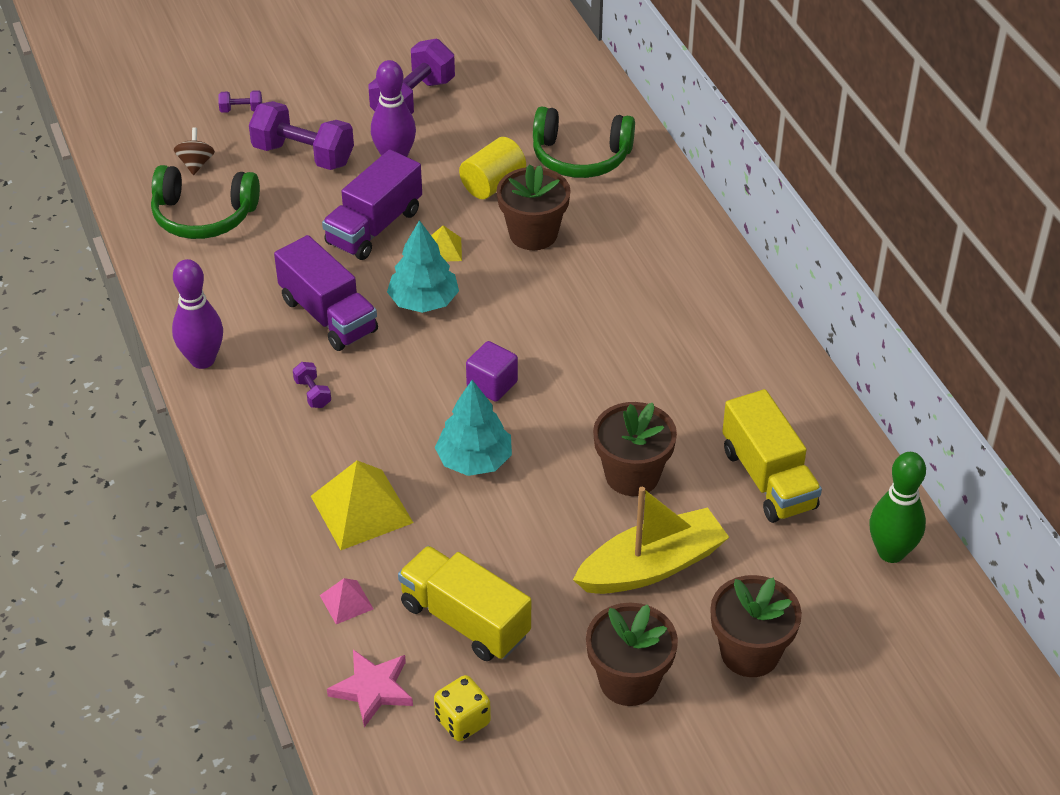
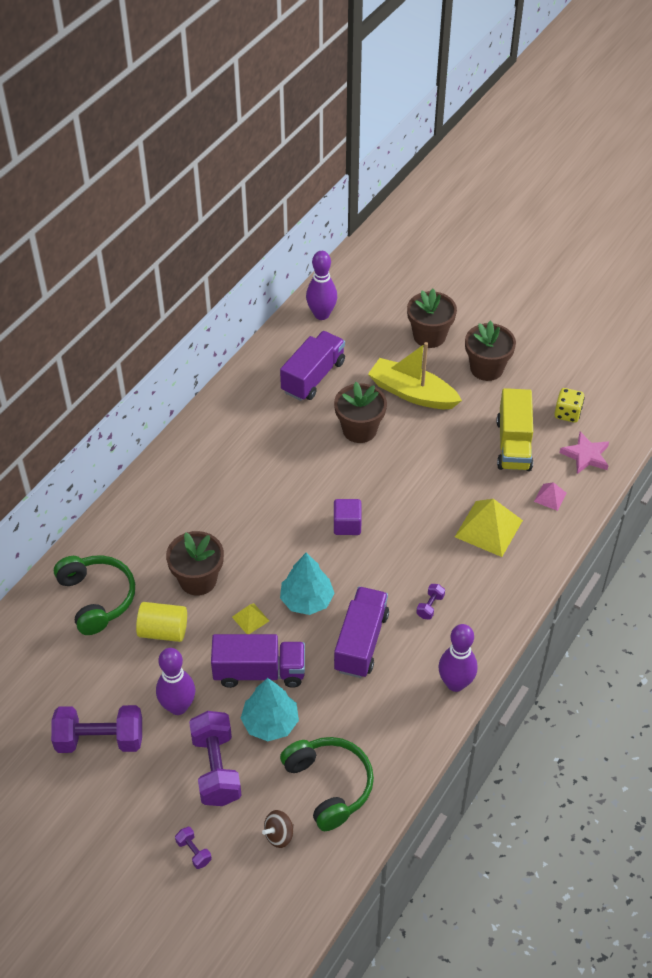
camera: 125 degrees left, 5 degrees up
(474, 460) = (410, 500): turquoise tree -> turquoise tree (270, 722)
(768, 479) = (313, 377): yellow truck -> purple truck
(891, 552) = (321, 314): green bowling pin -> purple bowling pin

